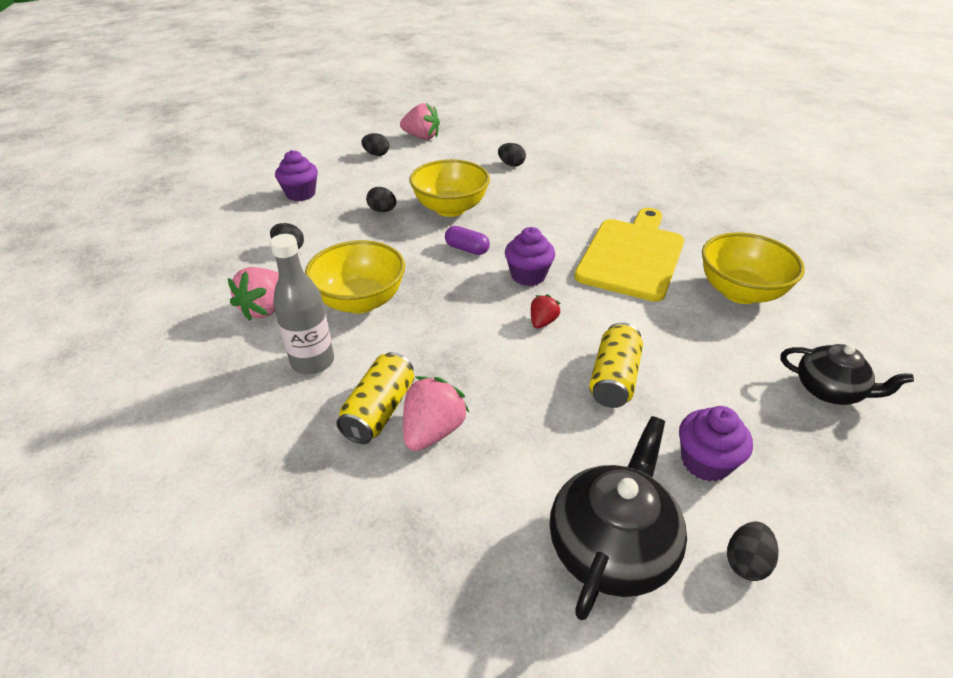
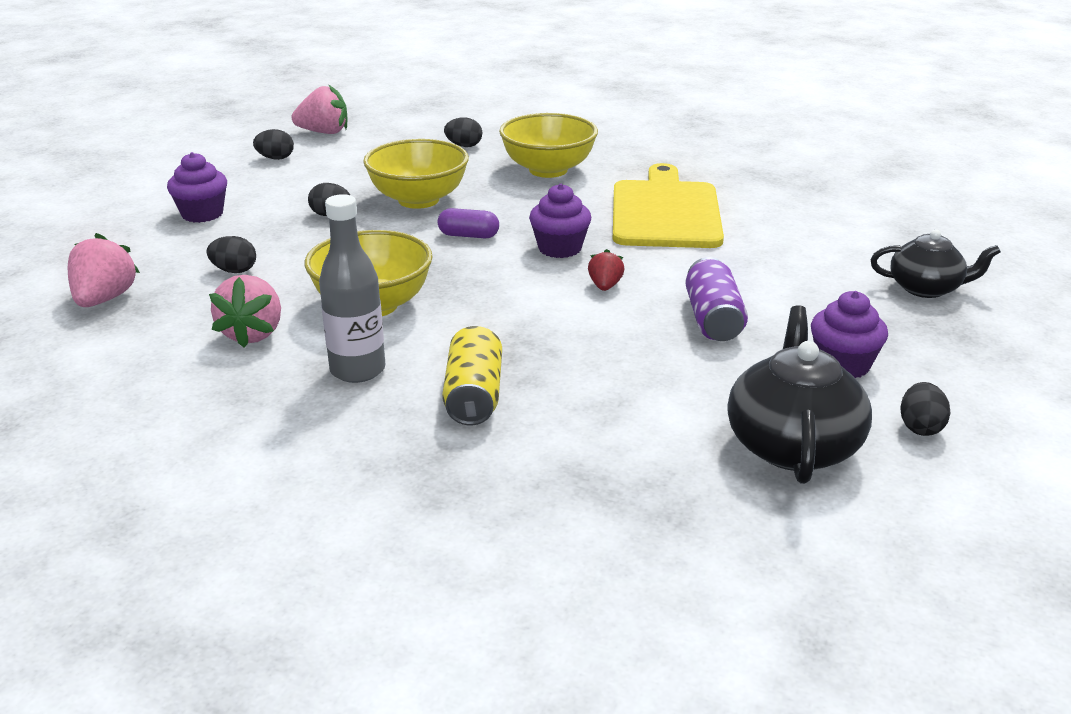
camera: 20 degrees left, 10 degrees down
(433, 431) = (548, 399): pink strawberry -> pink strawberry (104, 299)
(613, 378) = (713, 319): yellow can -> purple can
(740, 292) = (798, 225): yellow bowl -> yellow bowl (548, 170)

